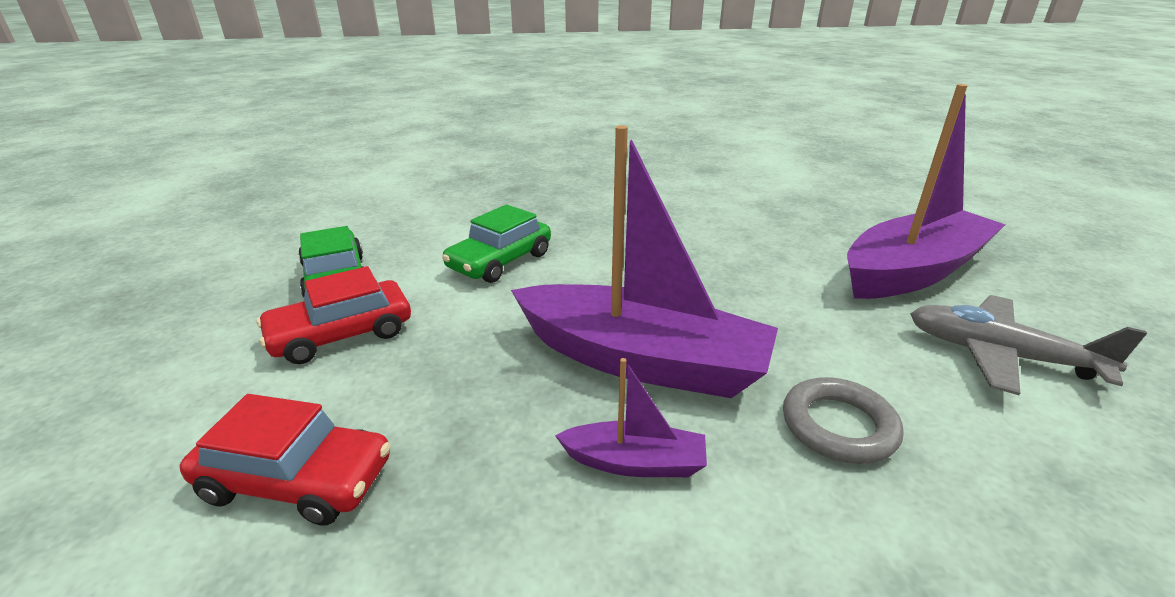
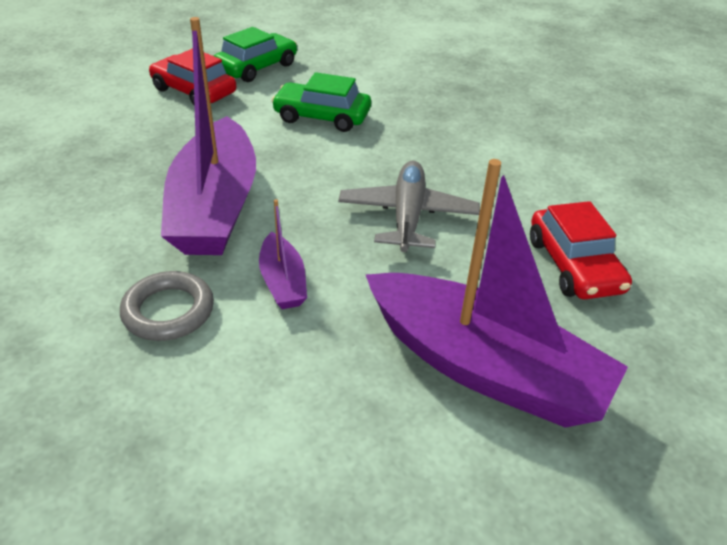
camera: 65 degrees right, 10 degrees up
(297, 479) = (68, 123): red car -> red car (574, 265)
(635, 462) = (105, 223): purple boat -> purple boat (283, 282)
(999, 355) = (323, 427): grey plane -> grey plane (407, 216)

